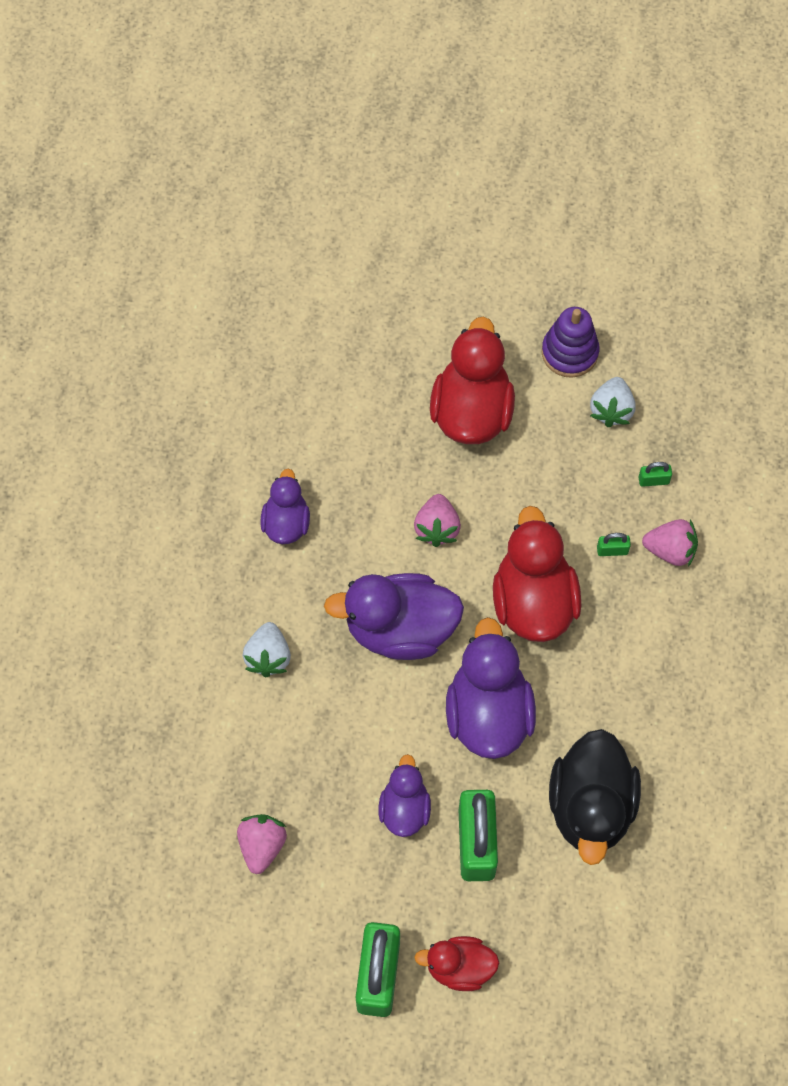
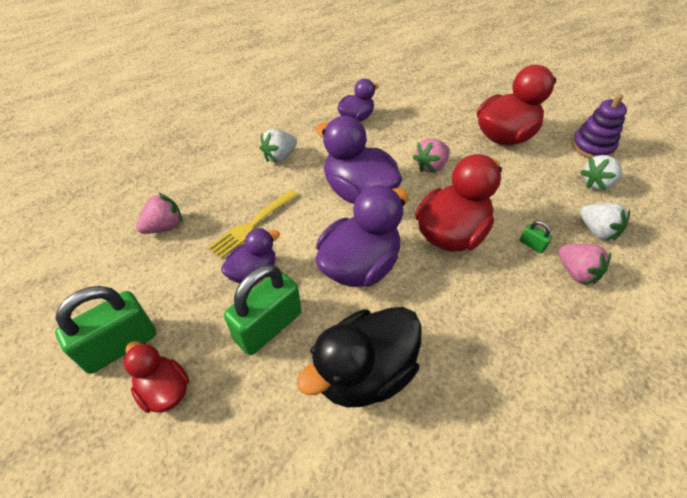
camera: 45 degrees right, 15 degrees down
(343, 763) = (252, 224): none -> yellow fork
(653, 480) = (597, 231): green padlock -> white strawberry

